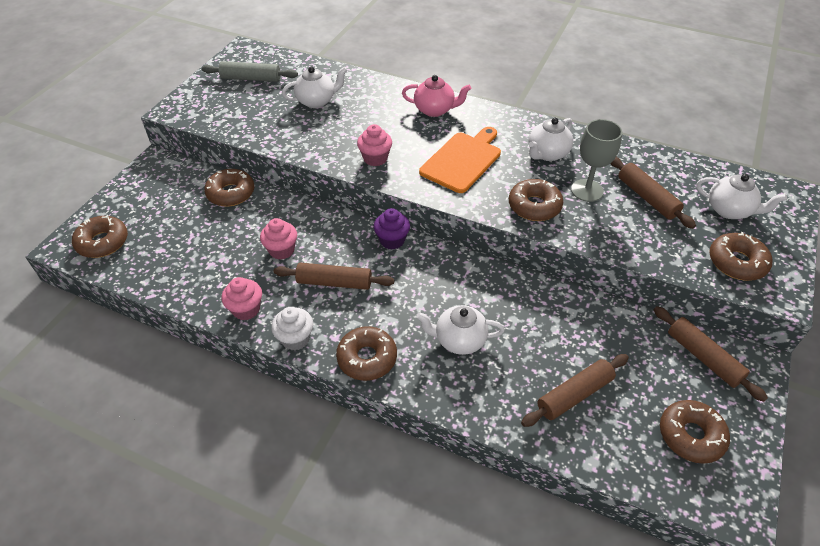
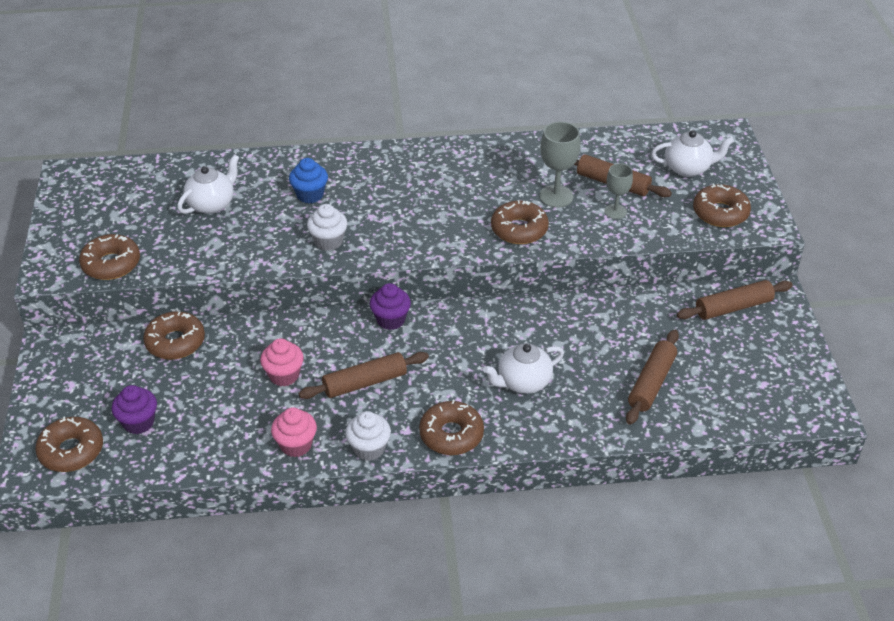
camera: 30 degrees left, 5 degrees down
(159, 241) = (138, 422): none -> purple cupcake
(251, 79) = (110, 205): grey rolling pin -> none
(375, 158) = (328, 241): pink cupcake -> white cupcake
(390, 119) = (310, 195): none -> blue cupcake
(435, 110) = (350, 168): pink teapot -> none
(462, 160) = (419, 211): orange cutting board -> none
(547, 154) = (495, 174): white teapot -> none
(632, 223) = (615, 211): none -> grey goblet
(691, 435) = (760, 373): brown donut -> brown donut (111, 264)
(703, 357) = (733, 307): brown rolling pin -> brown rolling pin turned 45 degrees counterclockwise

